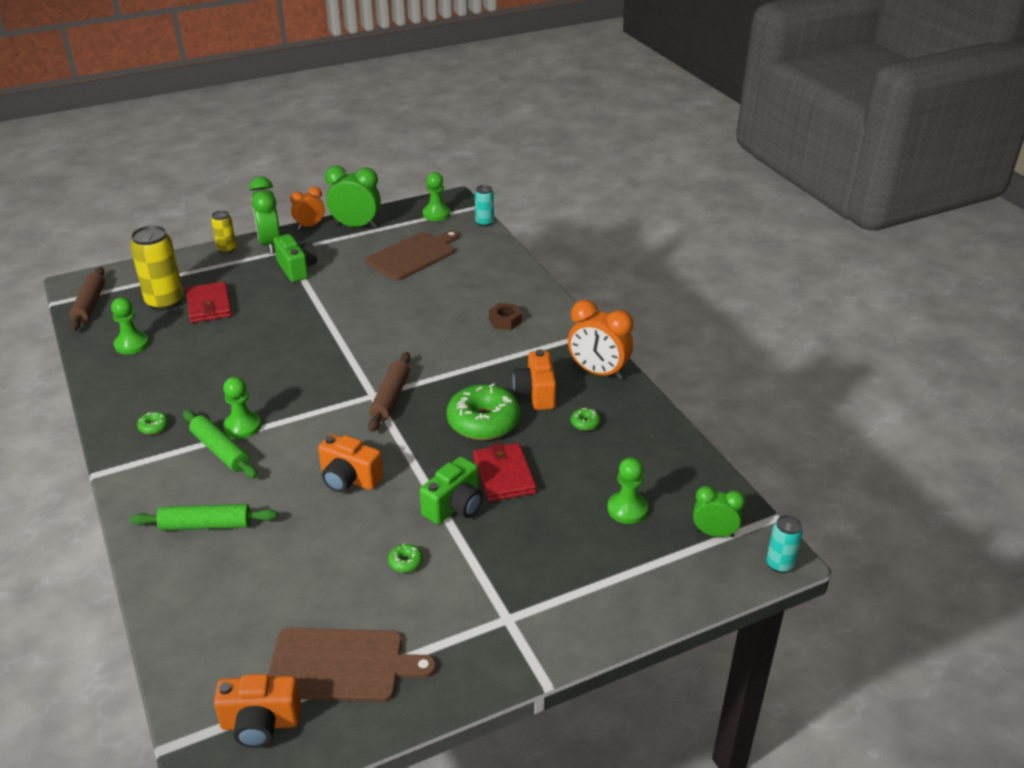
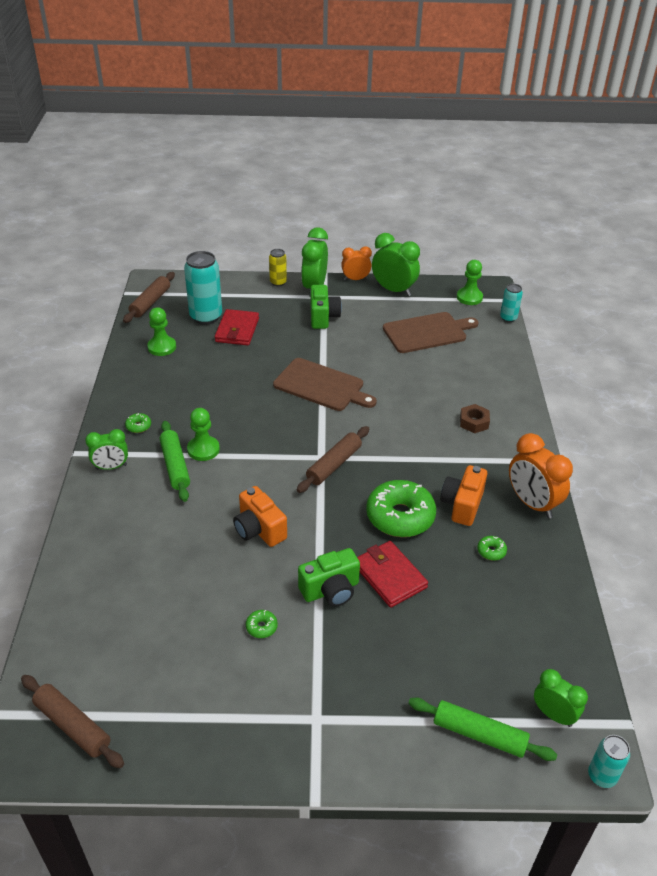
camera: 25 degrees right, 5 degrees up
(147, 475) = (111, 467): none -> green clock
(165, 302) = (206, 317): yellow can -> turquoise can
(206, 525) = (129, 529): green rolling pin -> green rolling pin (479, 734)
(260, 723) = (72, 726): orange camera -> brown rolling pin
(341, 665) = (160, 701): brown cutting board -> brown cutting board (322, 386)
(504, 475) = (389, 576): red wallet -> red wallet turned 45 degrees counterclockwise
(627, 509) = (483, 655): green pawn -> none

